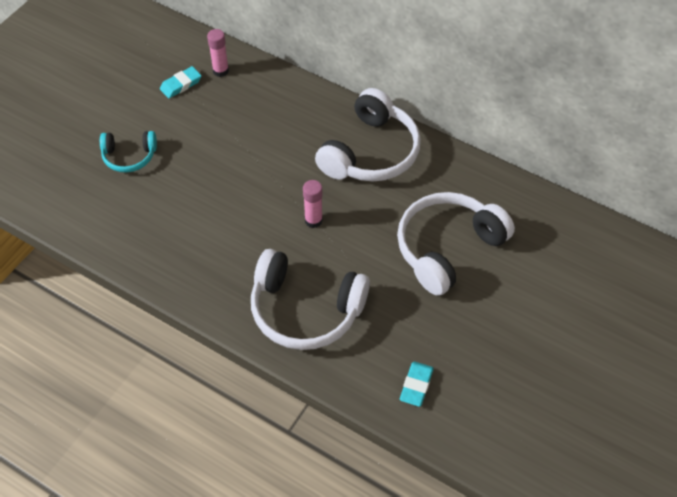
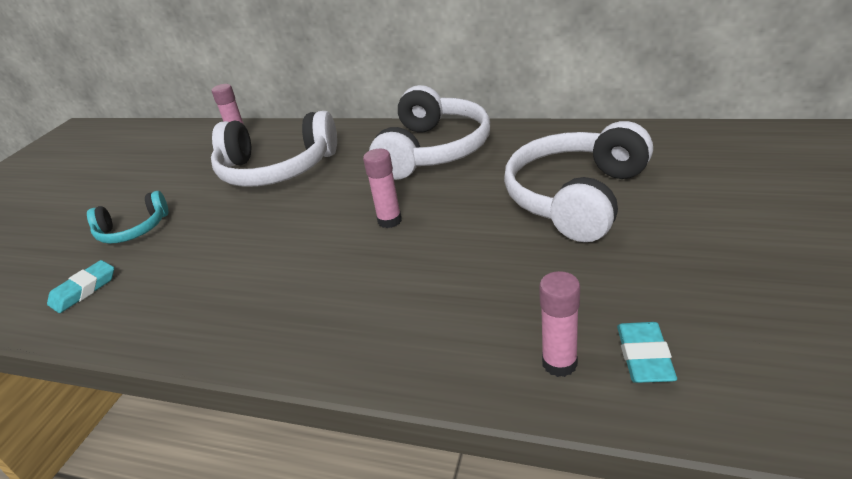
camera: 10 degrees left, 20 degrees down
(181, 84) = (195, 160): turquoise eraser -> turquoise eraser (84, 290)
(305, 310) = (418, 313): white headphones -> white headphones (276, 169)
(370, 373) = (559, 363): none -> pink glue stick

